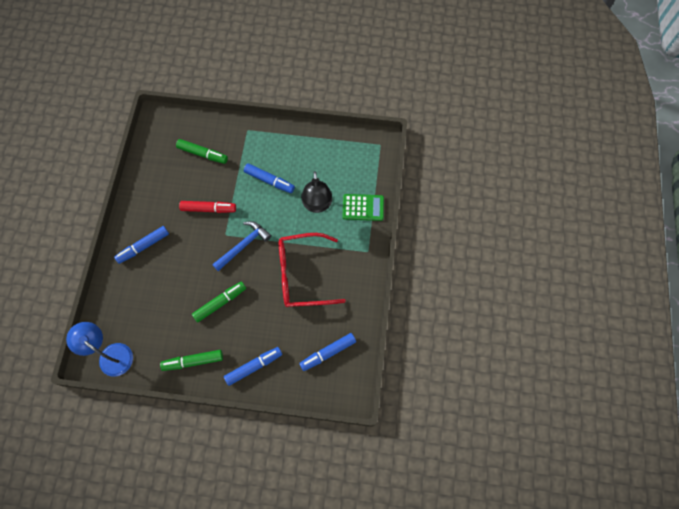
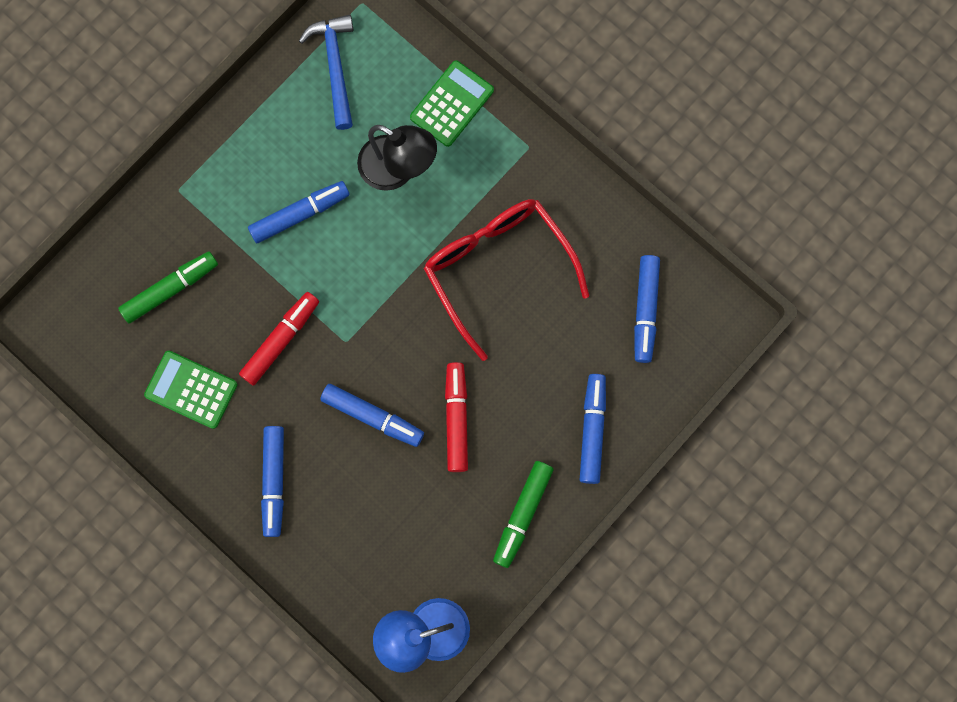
camera: 55 degrees left, 10 degrees up
(164, 189) = (191, 389): none -> green calculator
(198, 267) = (372, 416): none -> blue marker
(220, 303) = (456, 419): green marker -> red marker
(243, 245) = (385, 325): blue hammer -> blue hammer (335, 67)
(302, 275) = (497, 268): red glasses -> red glasses turned 120 degrees clockwise

